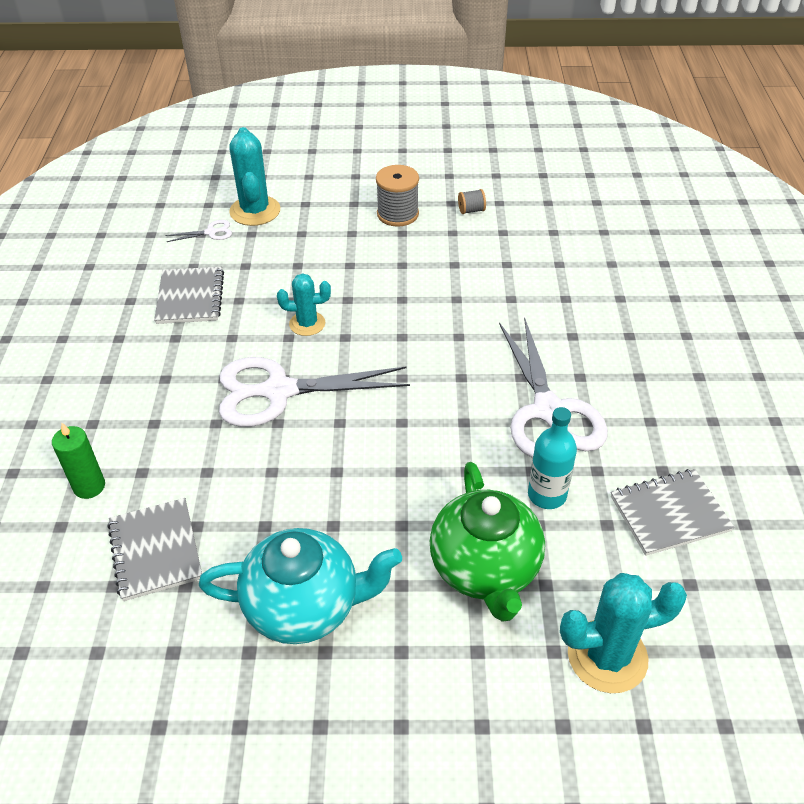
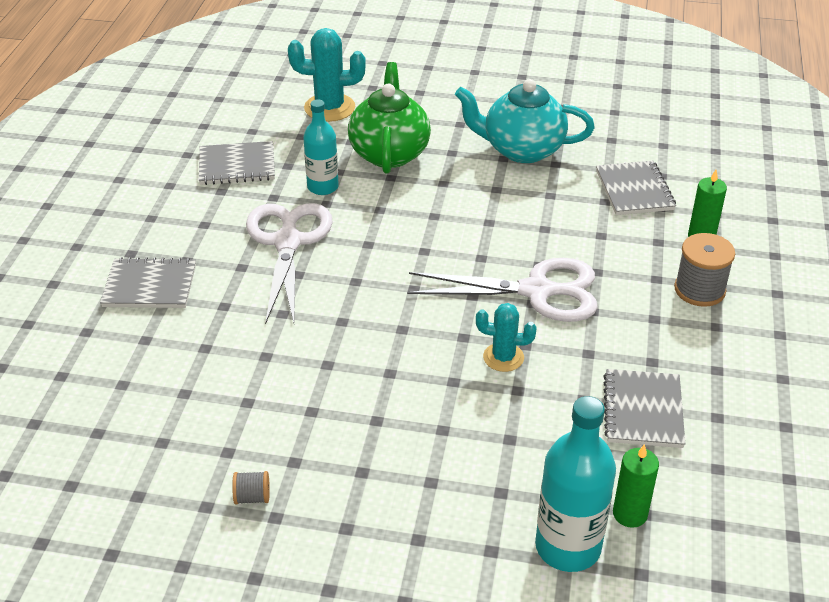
camera: 170 degrees left, 5 degrees down
(211, 232) = (630, 514): white scissors -> green candle
(255, 211) = (568, 547): turquoise cactus -> turquoise bottle
(397, 214) = (358, 507): grey spool -> grey spool (699, 290)
(653, 345) = (150, 286): none -> grey notebook

